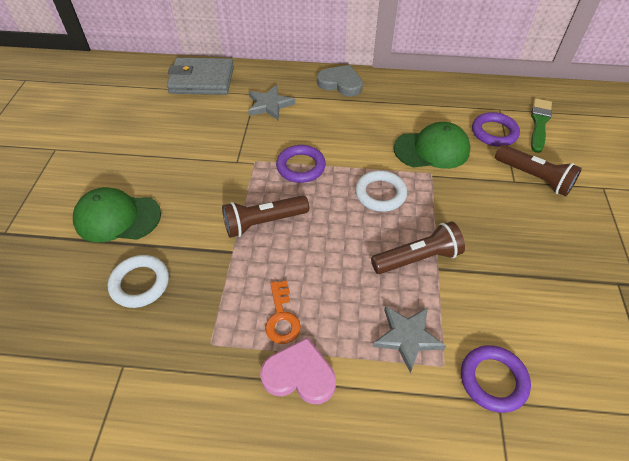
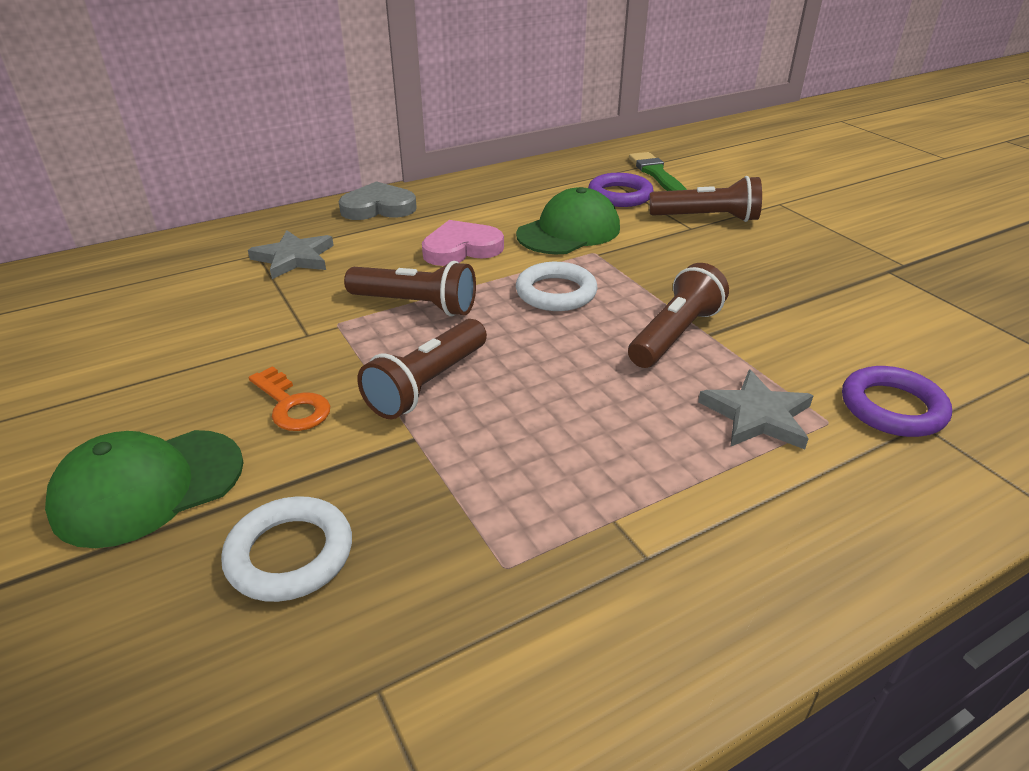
camera: 35 degrees left, 15 degrees down
(202, 80) = (145, 265): grey wallet -> none
(282, 317) = (577, 477): orange key -> orange key (292, 405)
(299, 375) = (678, 529): pink heart -> pink heart (461, 249)
(300, 167) = (415, 305): purple ring -> brown flashlight

